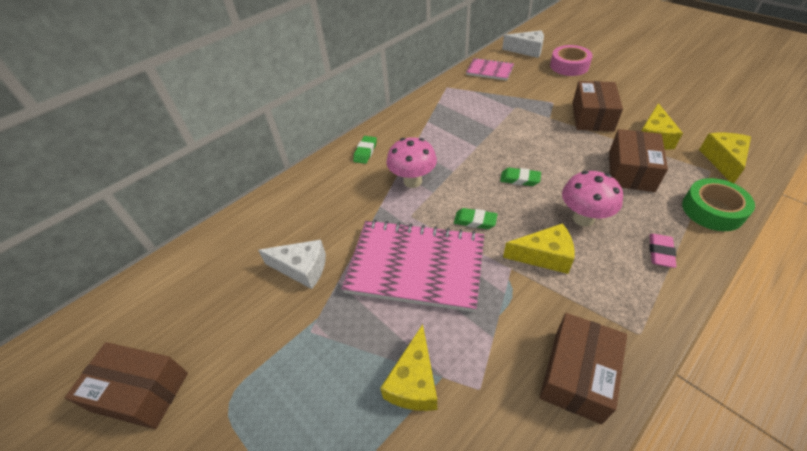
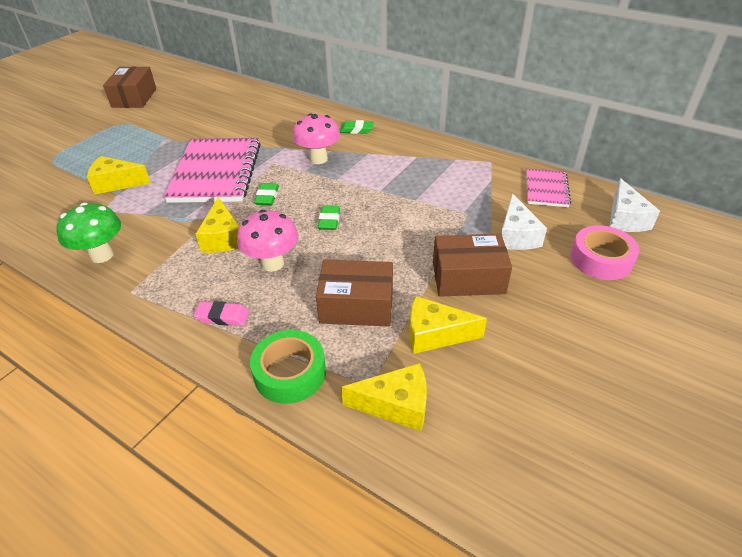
camera: 75 degrees right, 5 degrees down
(302, 268) = (218, 126): white cheese -> white cheese (516, 235)
(577, 375) = (102, 255): brown box -> green mushroom

